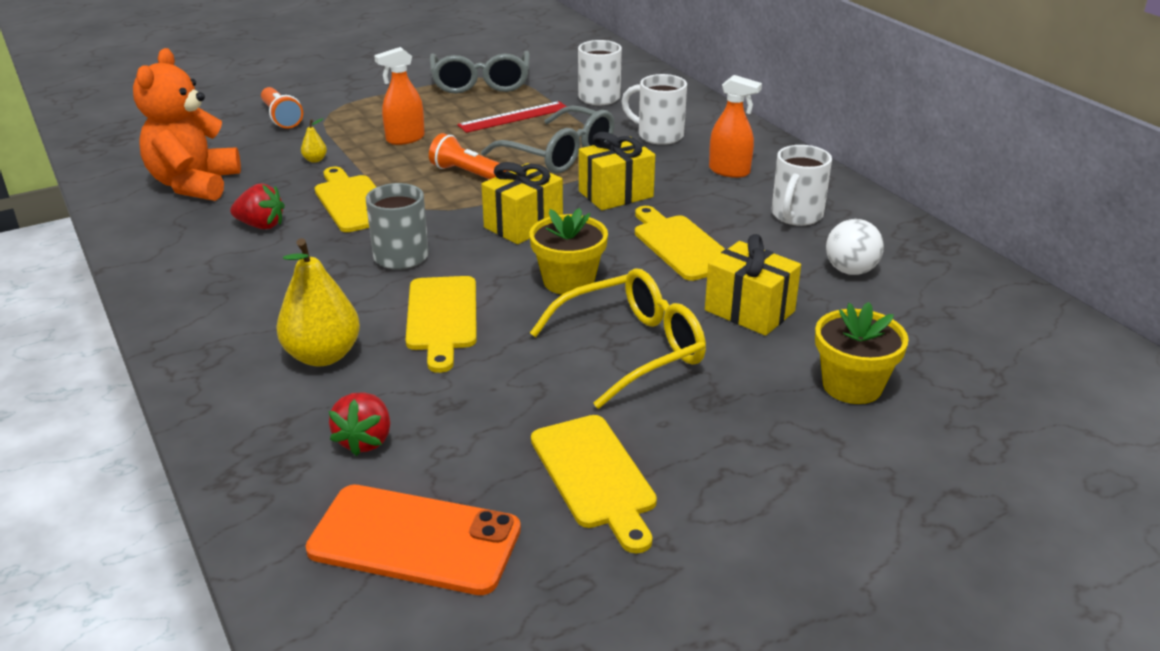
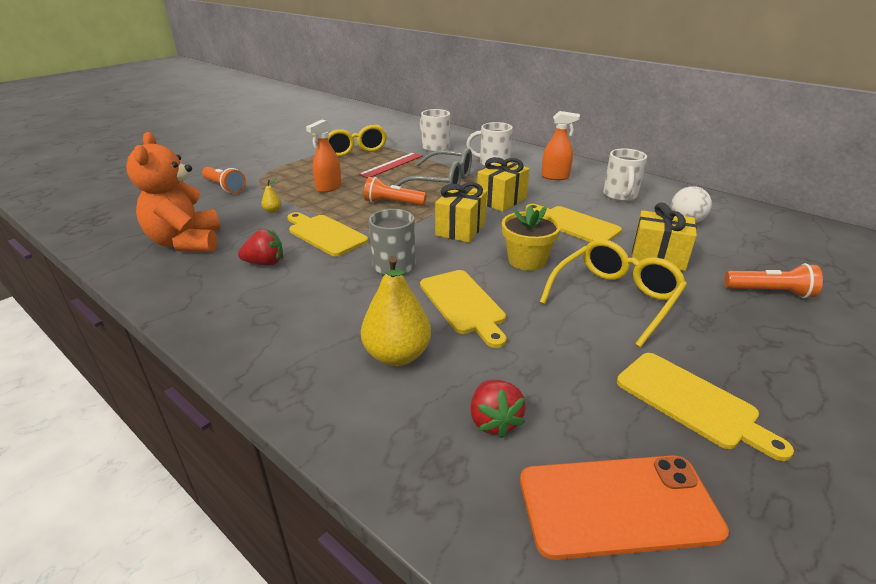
camera: 20 degrees left, 0 degrees up
(481, 83) = (352, 149): grey glasses -> yellow glasses
(852, 386) = (770, 292): yellow flower pot -> orange flashlight

